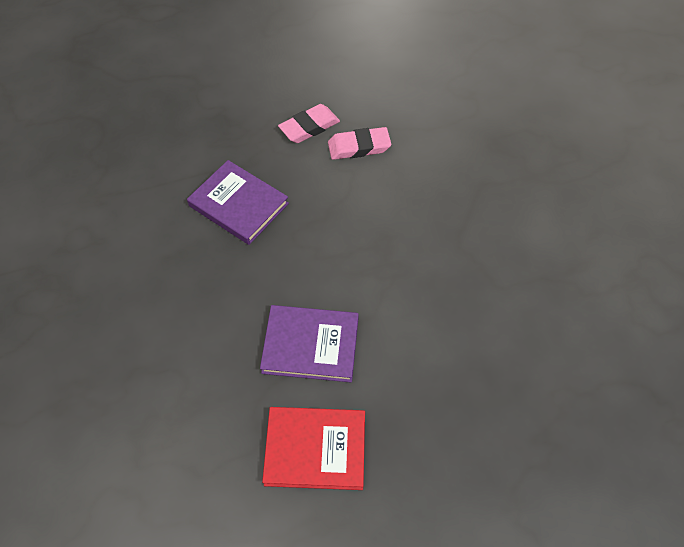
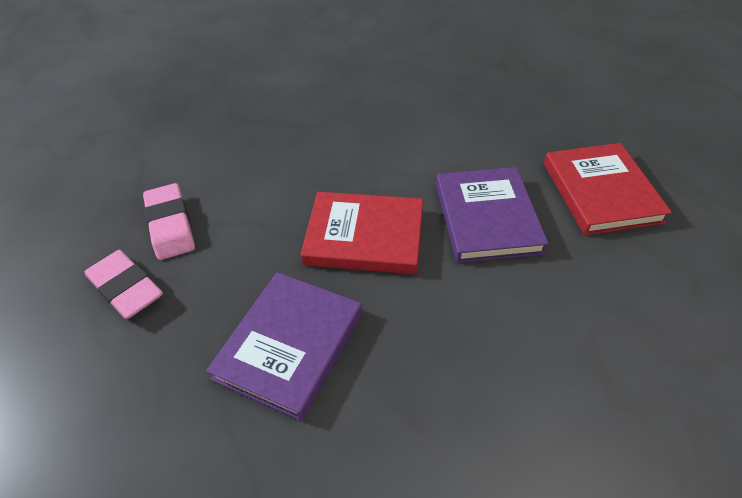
camera: 100 degrees left, 10 degrees down
(315, 258) = (364, 236): none -> red book

